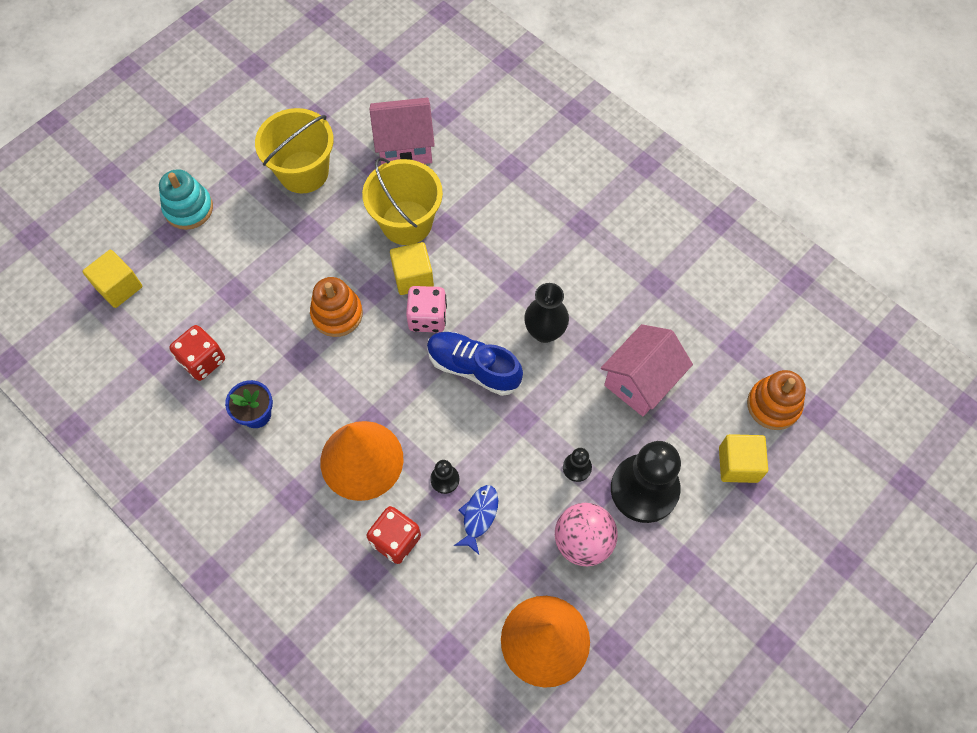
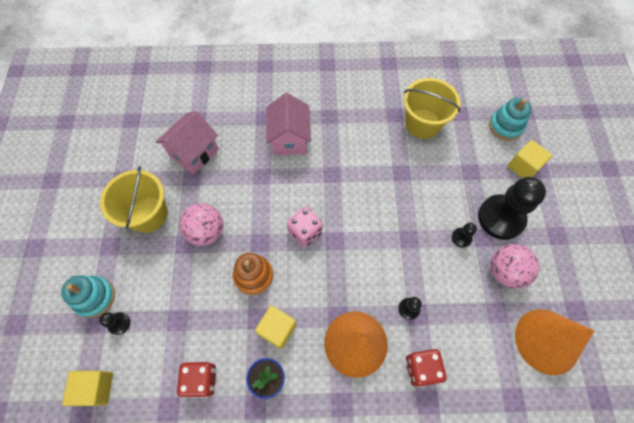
camera: 45 degrees left, 0 degrees up
(186, 250) = (119, 323): none -> black pawn
(338, 235) = (206, 232): none -> pink ball
(406, 222) = (239, 192): yellow bucket -> yellow bucket (422, 124)
(413, 277) = (274, 217): yellow cube -> yellow cube (277, 329)
(473, 368) = (357, 236): blue shoe -> none
(479, 516) = (446, 310): blue fish -> none
(545, 331) = (371, 184): black vase -> none
(640, 382) = (441, 168): pink house -> pink house (289, 139)
(773, 405) = (505, 126): orange stacking toy -> turquoise stacking toy

